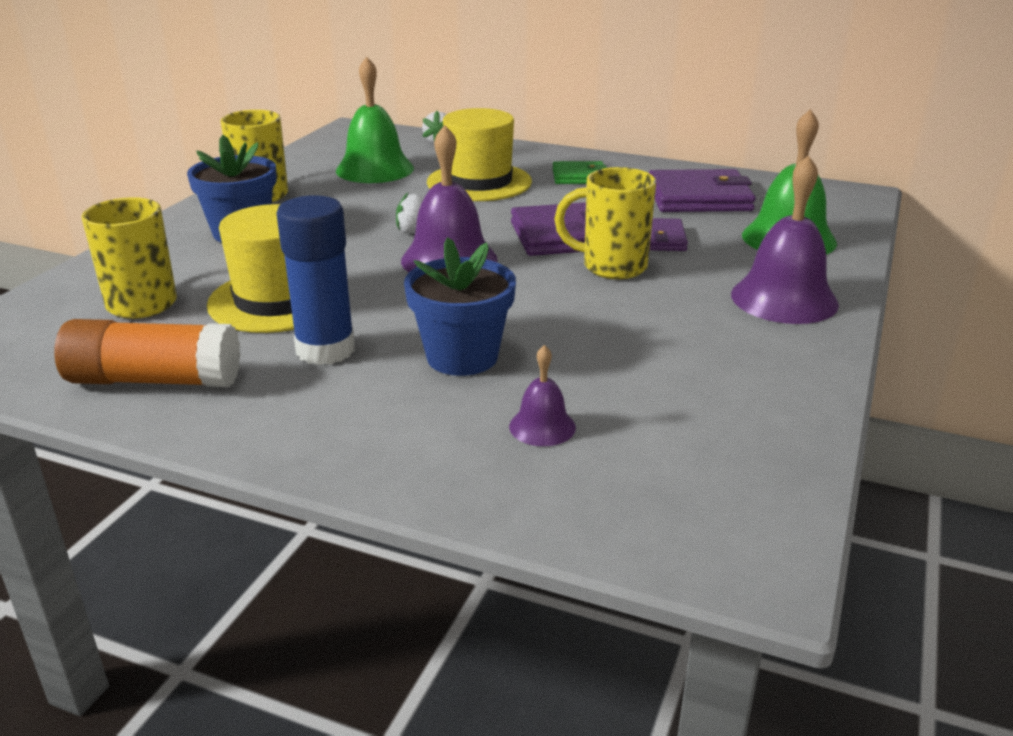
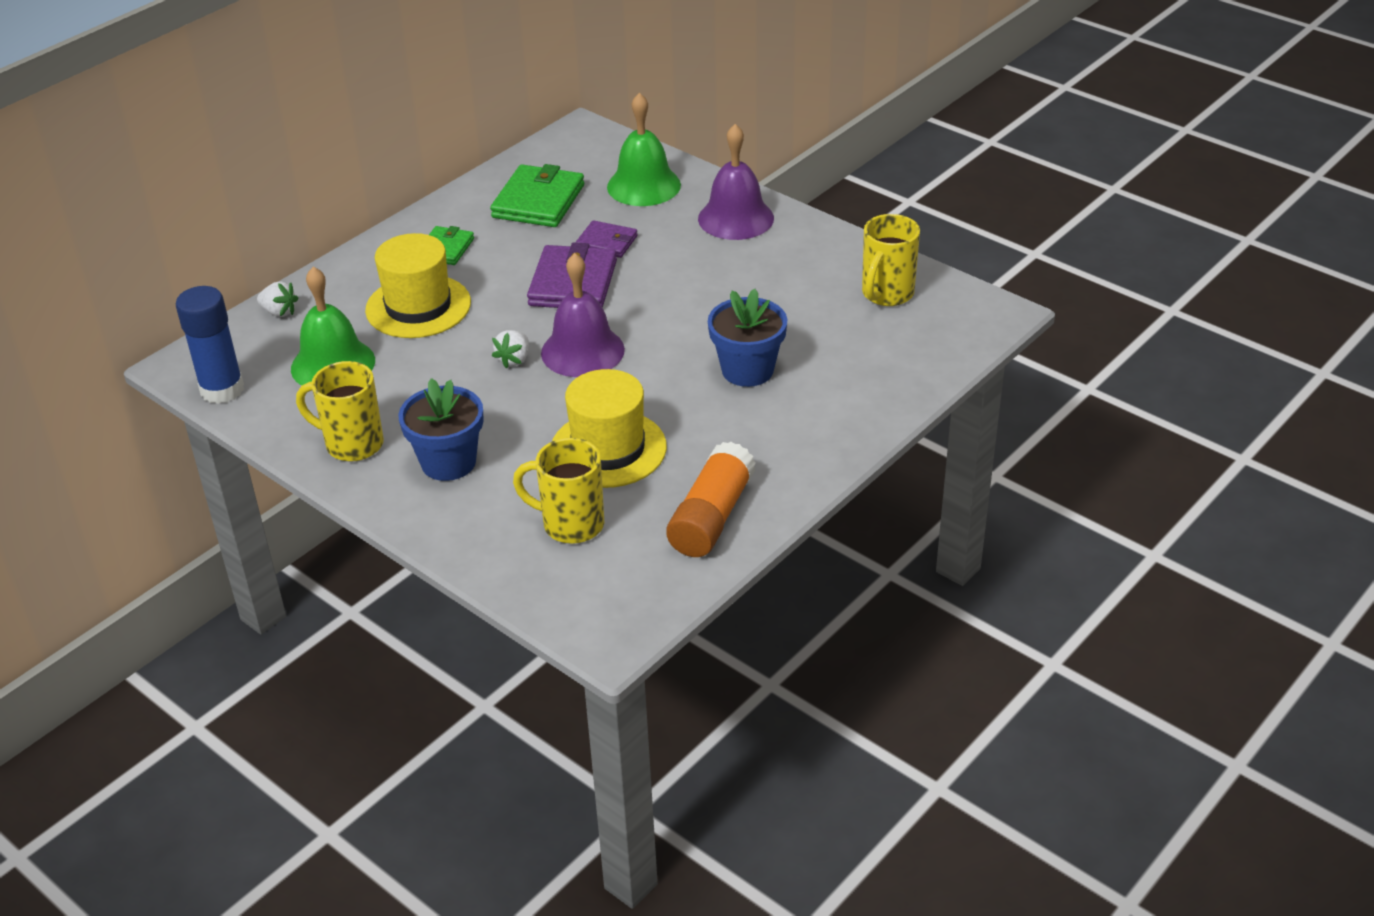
camera: 70 degrees left, 10 degrees up
(325, 350) = (706, 431): blue glue stick -> blue glue stick (222, 390)
(542, 426) = (848, 353): purple bell -> none
(611, 267) = (644, 276): yellow mug -> yellow mug (886, 294)
(699, 197) = (538, 201): purple wallet -> green wallet

